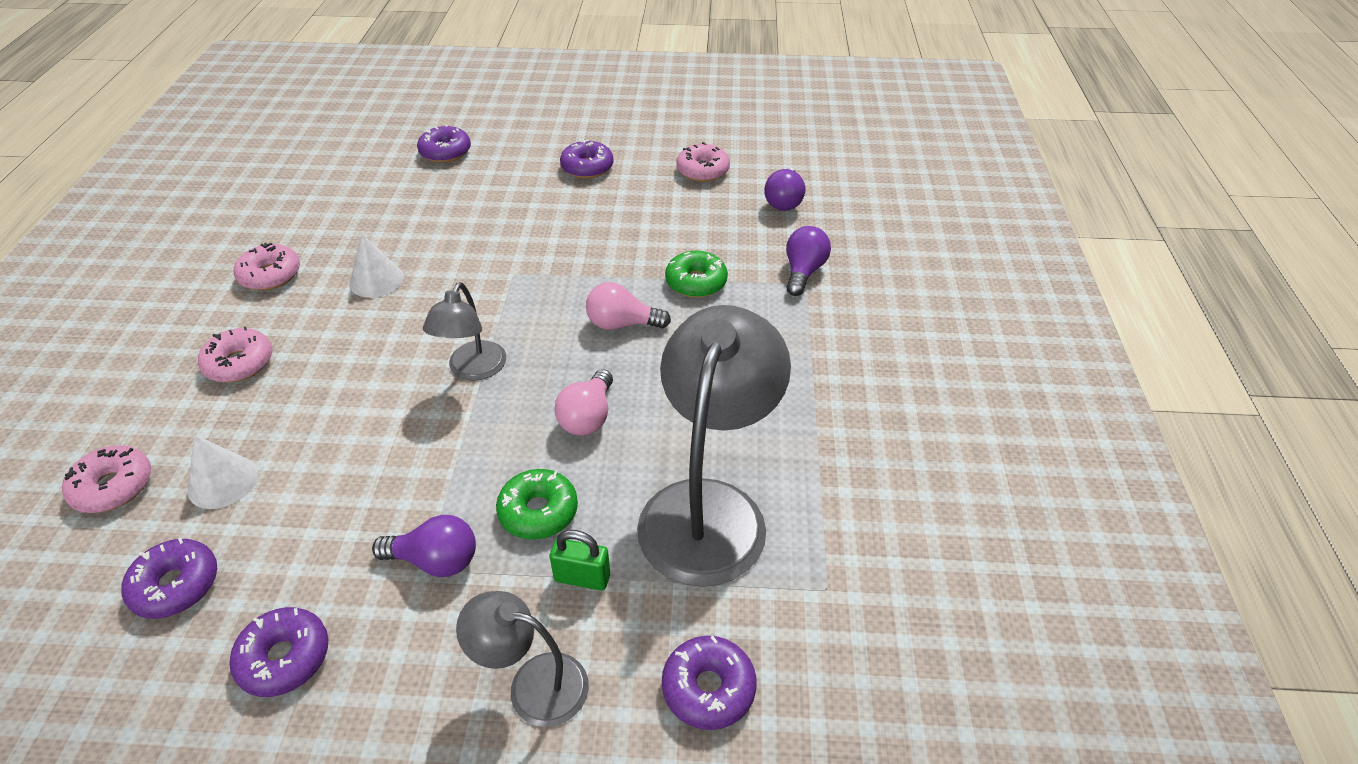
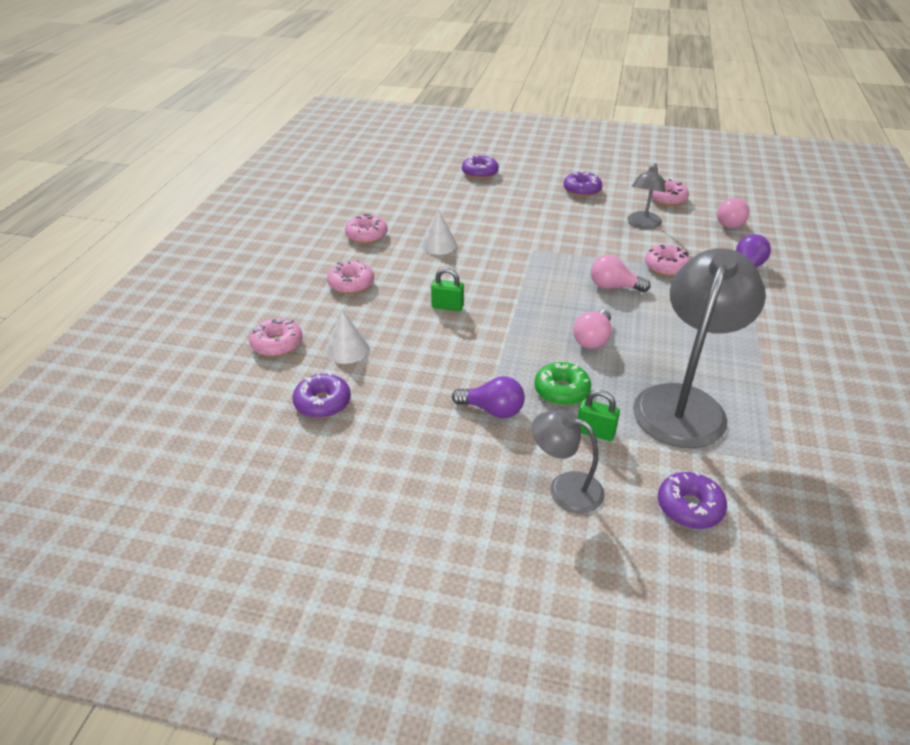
camera: 10 degrees right, 5 degrees down
(284, 658) = (397, 451): purple donut -> none
(381, 386) = (447, 307): none -> green padlock
(473, 370) = (509, 303): grey lamp -> grey lamp (642, 224)
(696, 282) = (666, 267): green donut -> pink donut
(784, 201) = (730, 223): purple light bulb -> pink light bulb

